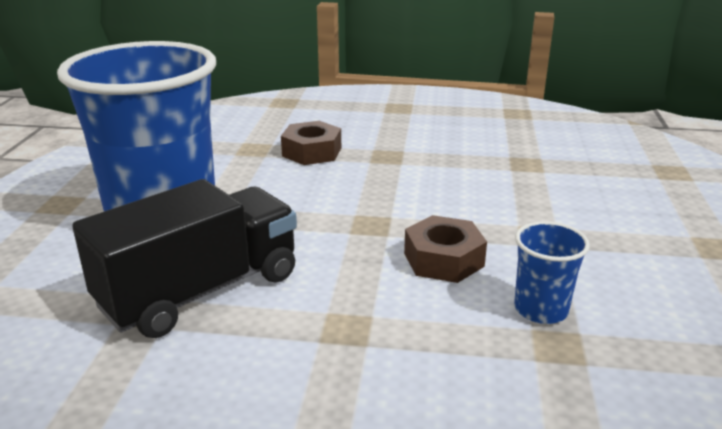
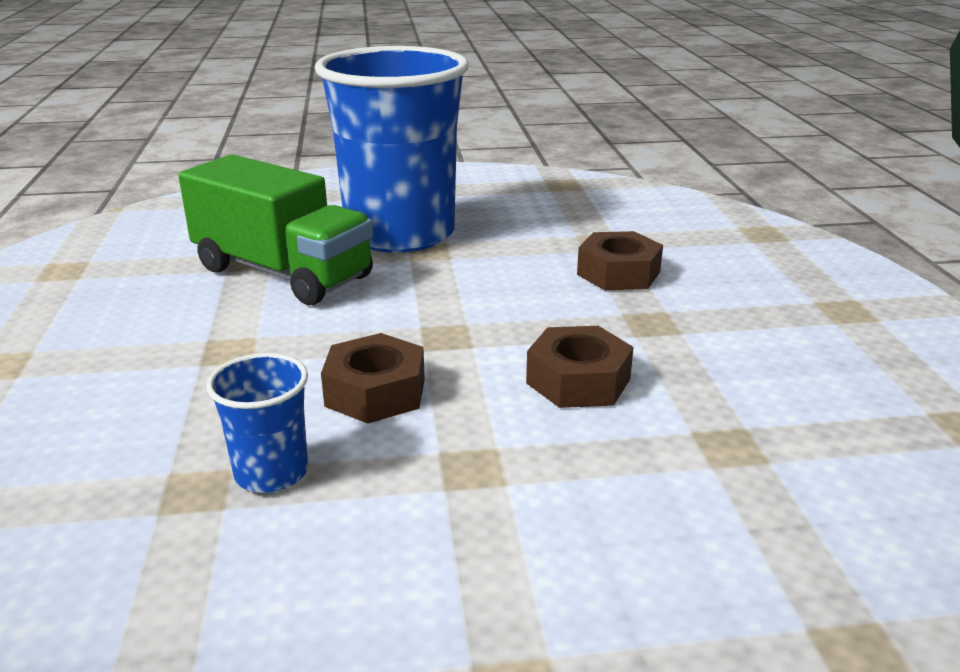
camera: 75 degrees right, 0 degrees up
(200, 291) = (283, 273): black truck -> green truck
(451, 189) = (578, 381): none -> brown nut

